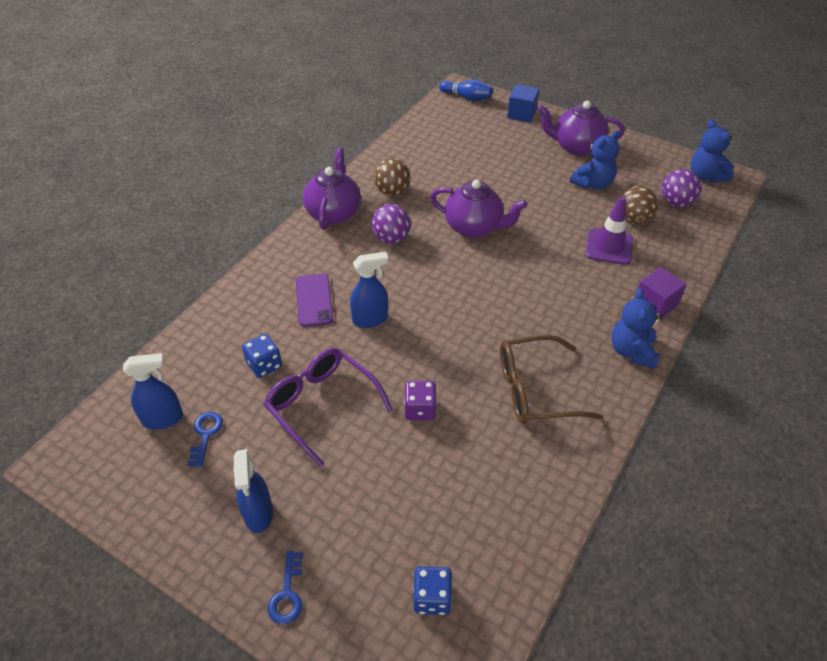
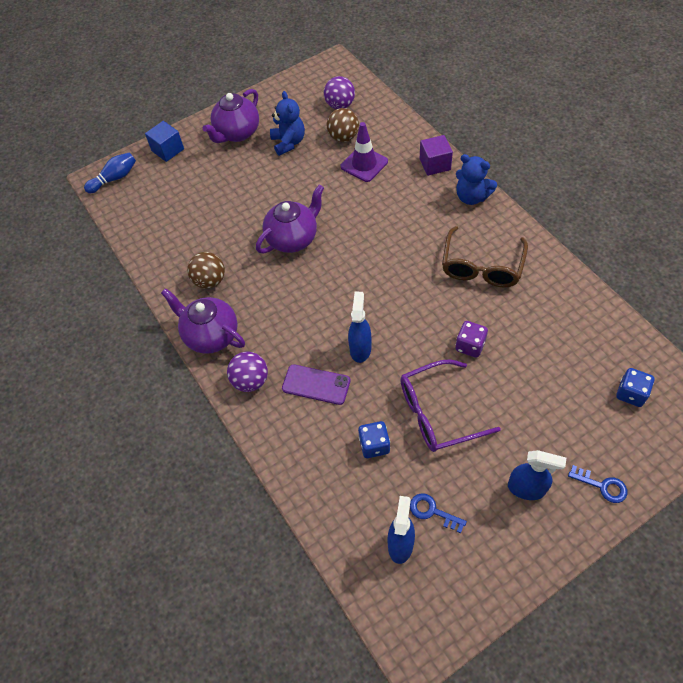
camera: 60 degrees left, 10 degrees up
(391, 238) = (271, 302): purple ball -> purple ball (250, 381)
(705, 176) = (322, 75): blue teddy bear -> none

